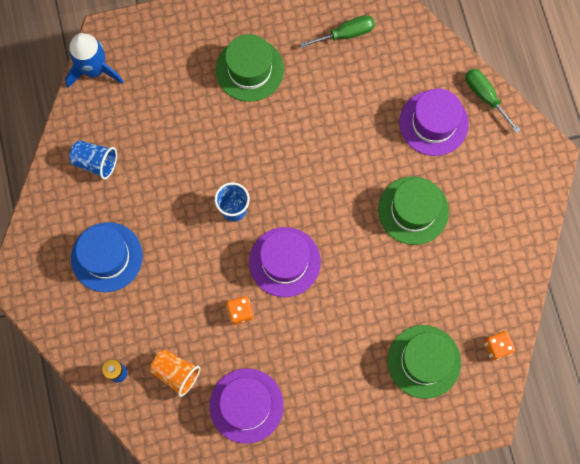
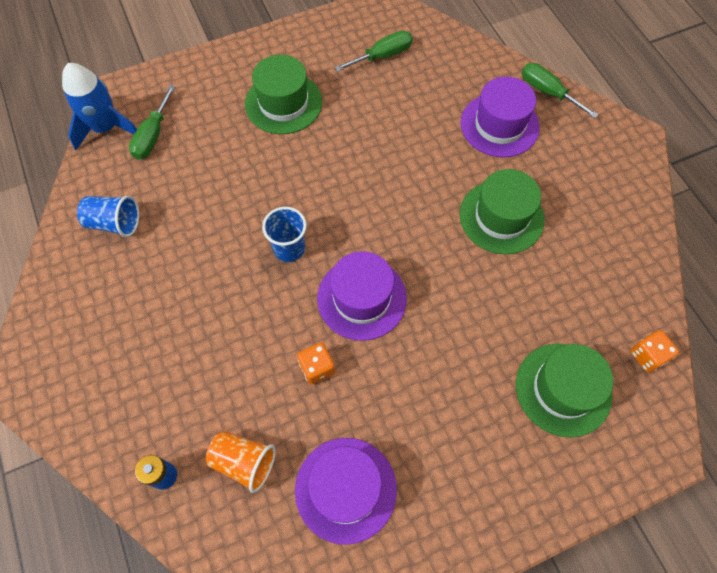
camera: 10 degrees left, 10 degrees down
(107, 257) = (137, 329): blue hat -> none
(133, 84) = (153, 136): none -> green screwdriver

